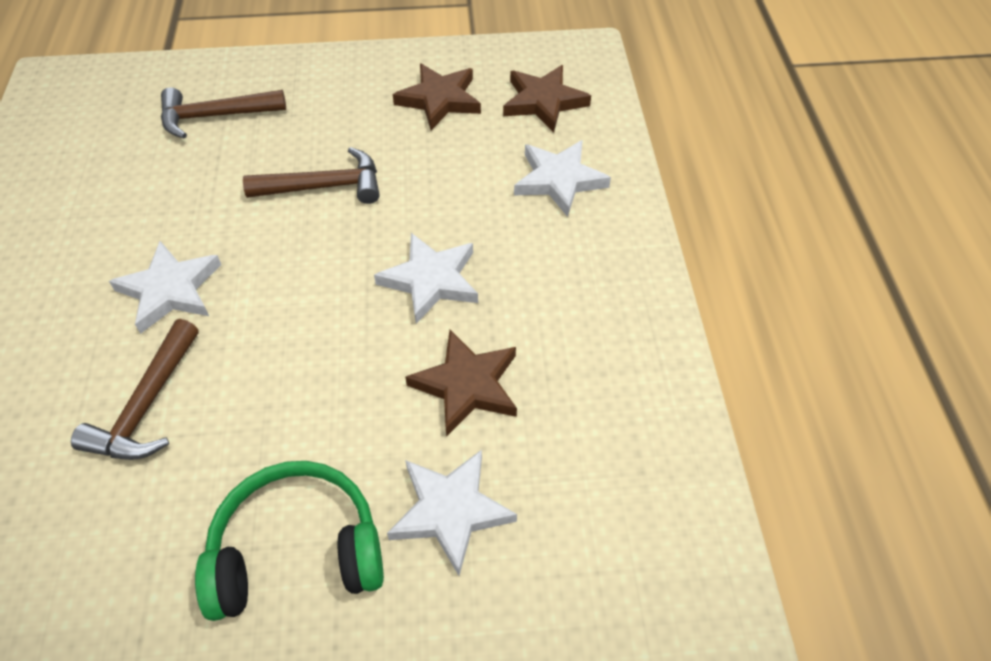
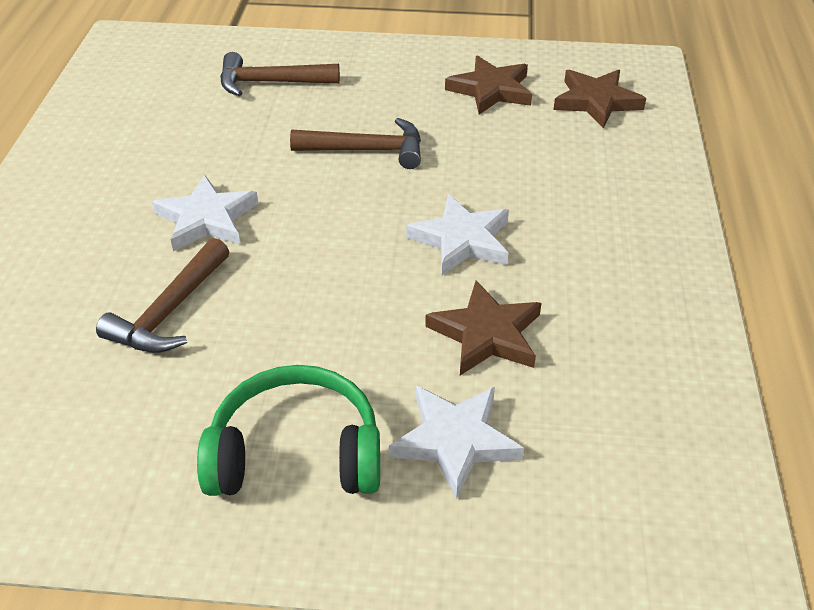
camera: 10 degrees right, 10 degrees down
(559, 180) = (604, 169): white star -> none

